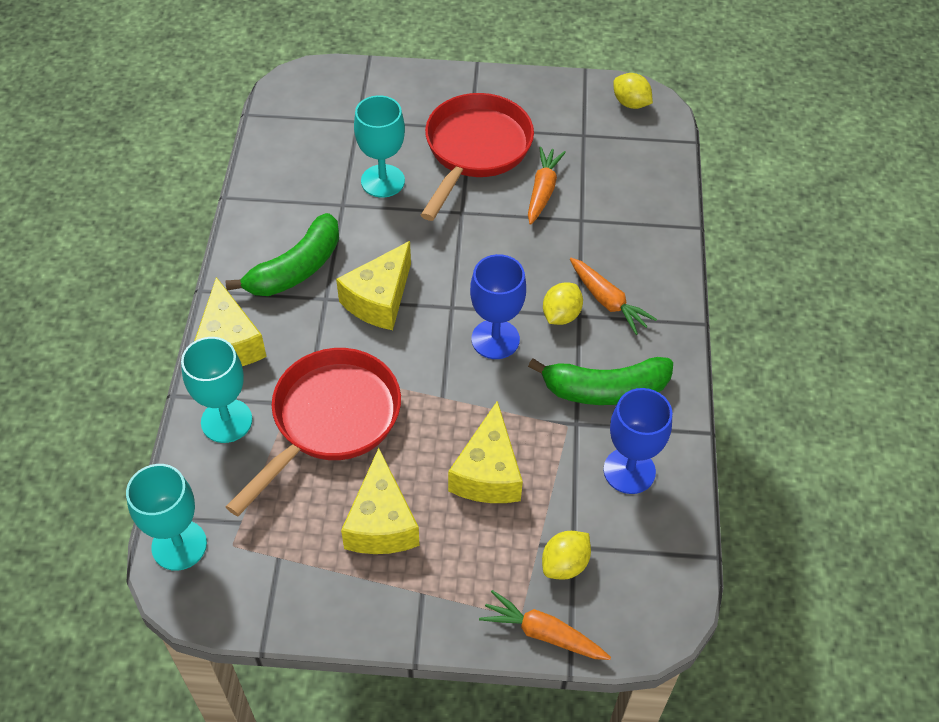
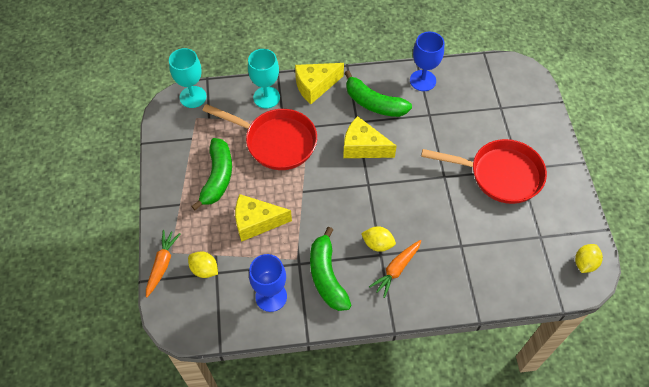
camera: 80 degrees right, 5 degrees up
(381, 522) = (217, 177): yellow cheese -> green banana
(383, 181) = (455, 130): turquoise goblet -> none
(495, 339) = (350, 211): blue goblet -> blue goblet (422, 80)
(542, 191) = (478, 219): orange carrot -> none

